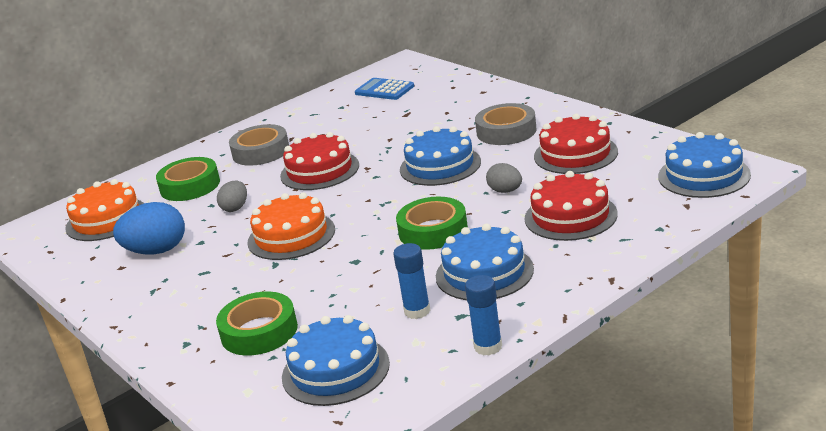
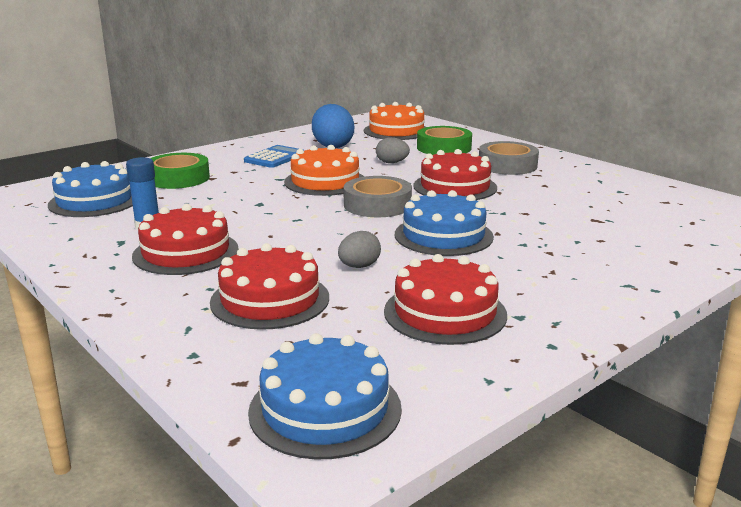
camera: 85 degrees right, 5 degrees down
(384, 90) = (672, 209): blue calculator -> blue calculator (275, 157)
(433, 231) = (291, 232): green tape -> none
(484, 273) = (186, 252): blue cake -> red cake
(488, 347) = (56, 251): blue glue stick -> none
(506, 131) = (532, 272): grey tape -> grey tape (377, 205)

